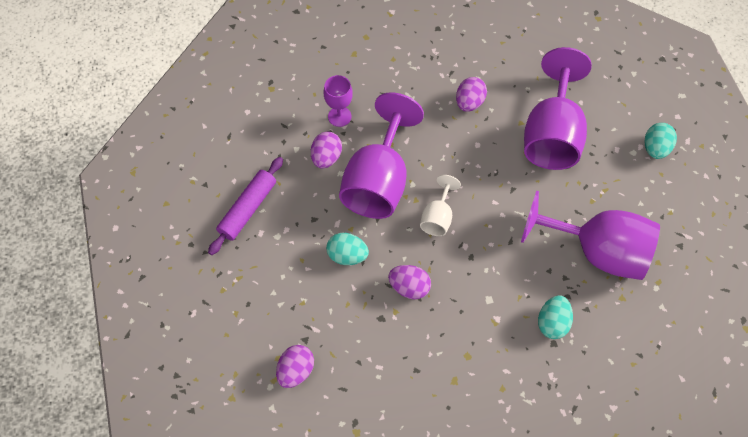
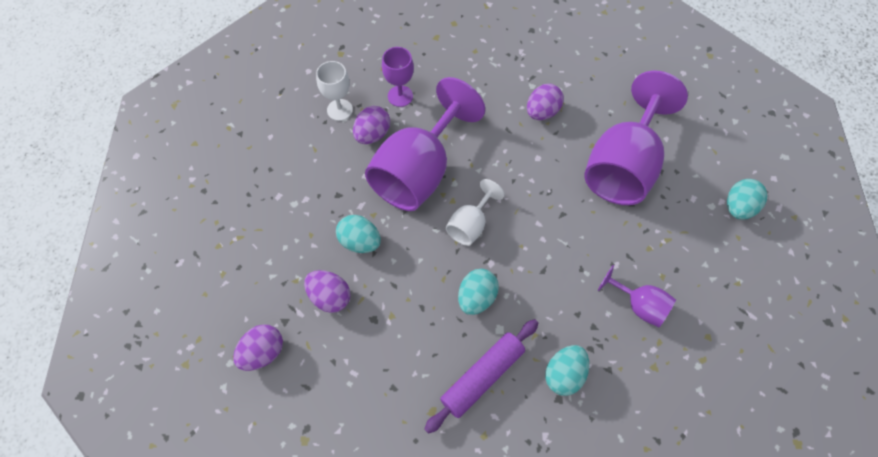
camera: 15 degrees right, 0 degrees up
(248, 209) = (274, 168): purple rolling pin -> purple rolling pin (482, 377)
(289, 141) = (340, 110): none -> white goblet
(409, 287) = (415, 293): purple egg -> purple egg (330, 297)
(462, 278) = (476, 297): none -> turquoise egg
(596, 250) = (639, 305): purple goblet -> purple goblet, size x0.48

